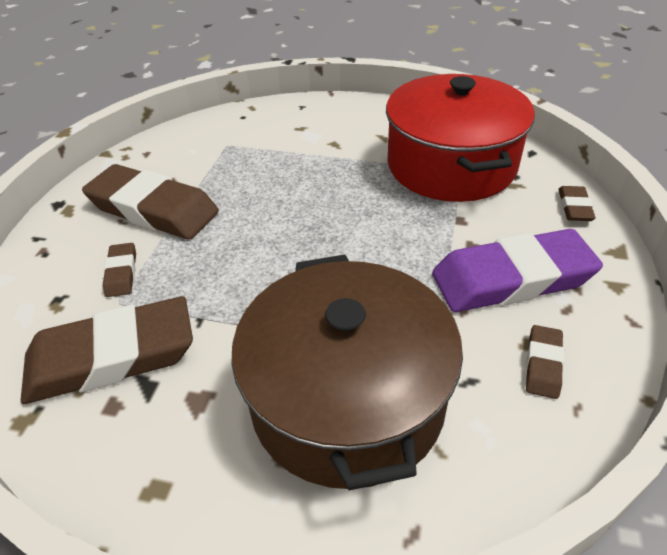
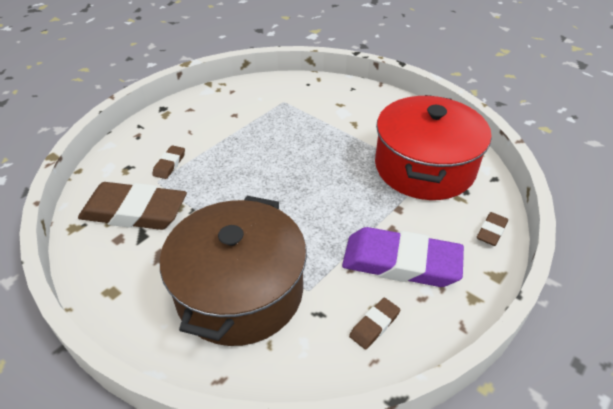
camera: 25 degrees right, 0 degrees up
(153, 209) = (211, 130): brown eraser -> none

